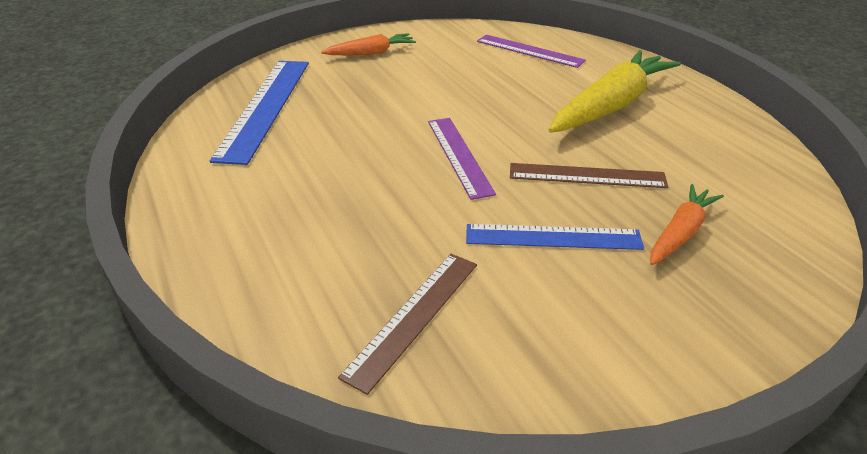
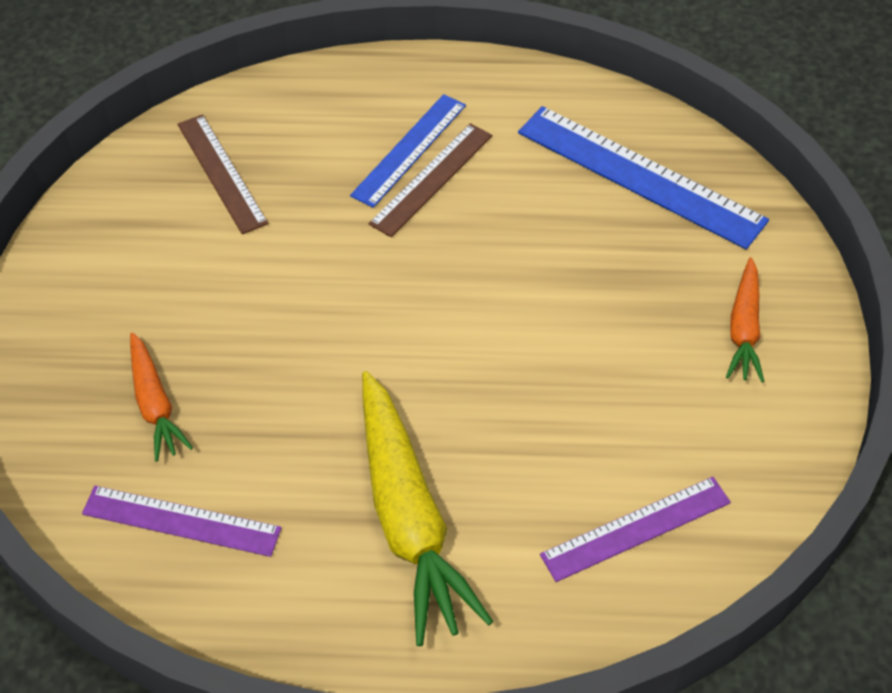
camera: 120 degrees right, 15 degrees up
(459, 156) = (411, 301): purple ruler -> purple ruler (181, 521)
(553, 237) = (230, 304): blue ruler -> blue ruler (409, 150)
(587, 176) = (292, 390): brown ruler -> brown ruler (432, 179)

